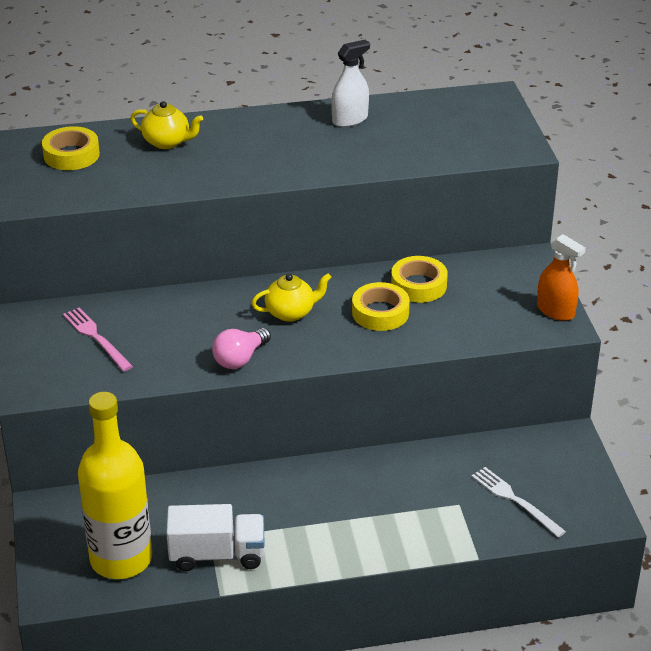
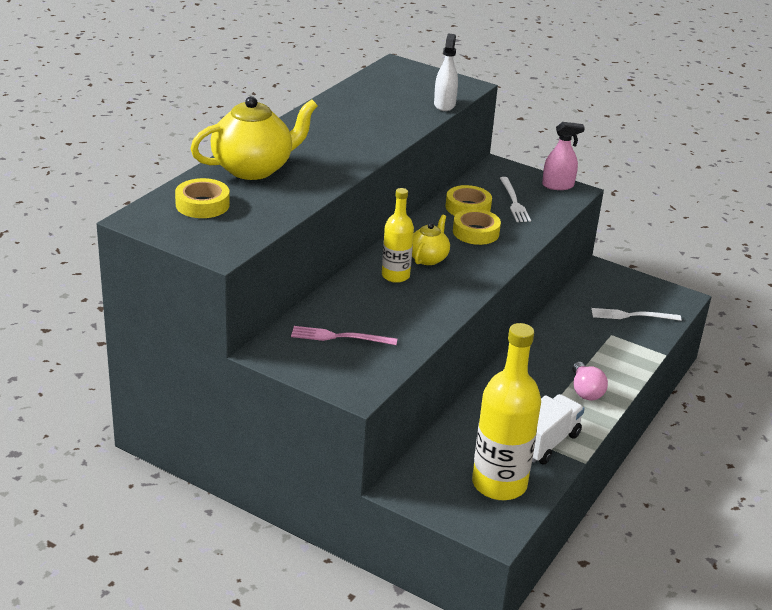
camera: 50 degrees left, 5 degrees down
(167, 142) = (254, 169): yellow teapot -> yellow teapot, size x1.83
(234, 312) = (395, 276): none -> yellow bottle
(240, 359) = (449, 298): pink light bulb -> pink light bulb (585, 391)
(350, 119) = (342, 109): white spray bottle -> white spray bottle (444, 105)
(476, 303) = (514, 202): none -> white fork
(555, 311) = (558, 185): orange spray bottle -> pink spray bottle

